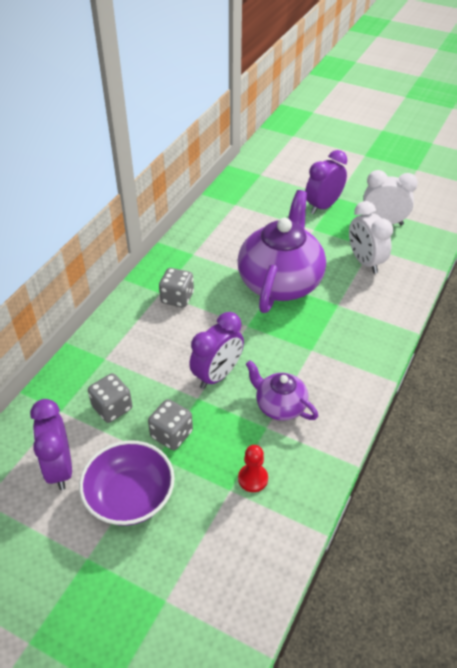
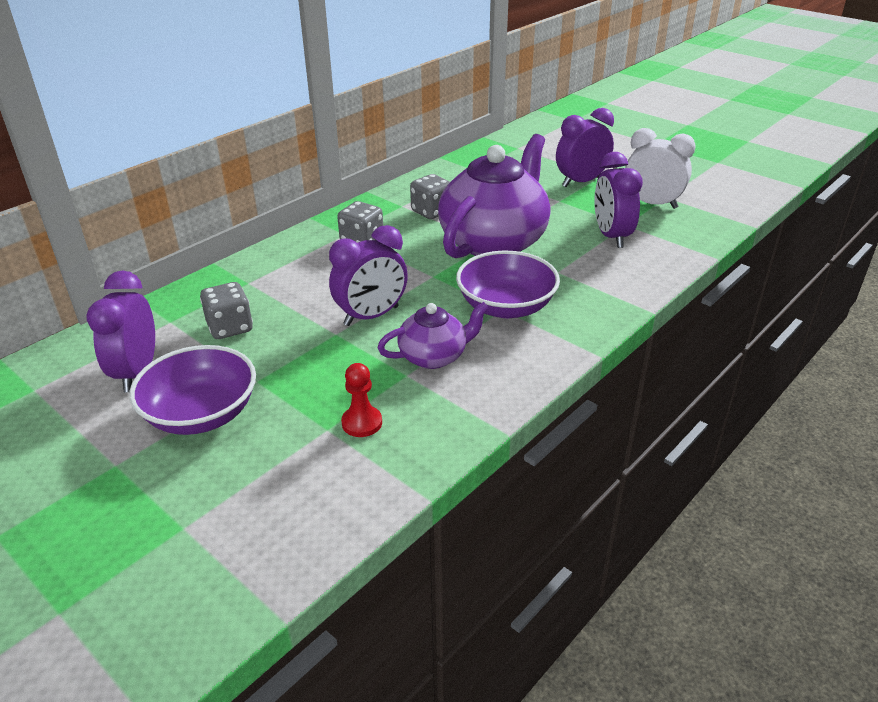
camera: 15 degrees right, 10 degrees down
(171, 434) = (285, 363): grey dice -> grey dice (431, 212)
(279, 406) = (434, 356): purple teapot -> purple teapot turned 105 degrees clockwise
(313, 347) = (506, 306): none -> purple bowl
(365, 262) = (611, 236): white clock -> purple clock

